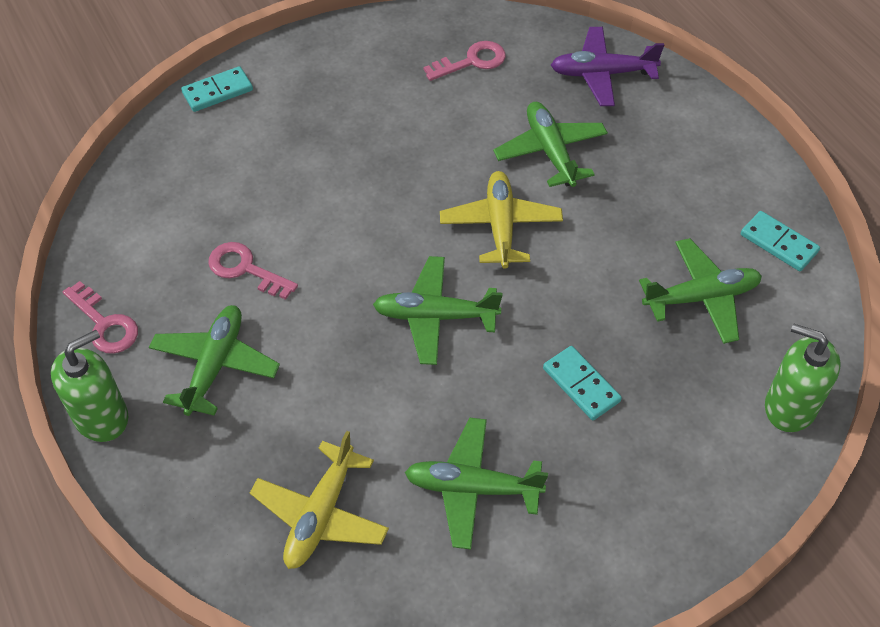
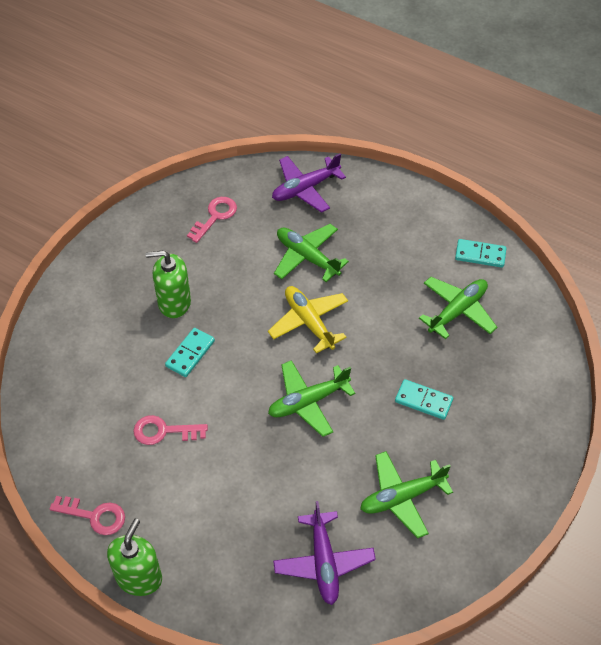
camera: 30 degrees left, 0 degrees up
(215, 365) = (190, 505): green plane -> none
(217, 92) = (53, 316): turquoise domino -> turquoise domino (190, 354)
(321, 514) = (323, 562): yellow plane -> purple plane
(790, 407) = (546, 354): green soap dispenser -> green soap dispenser (174, 302)

